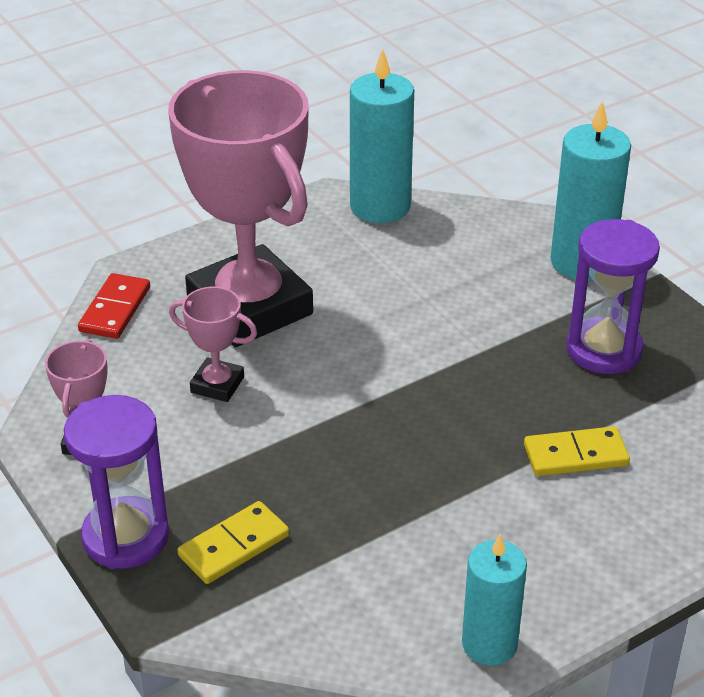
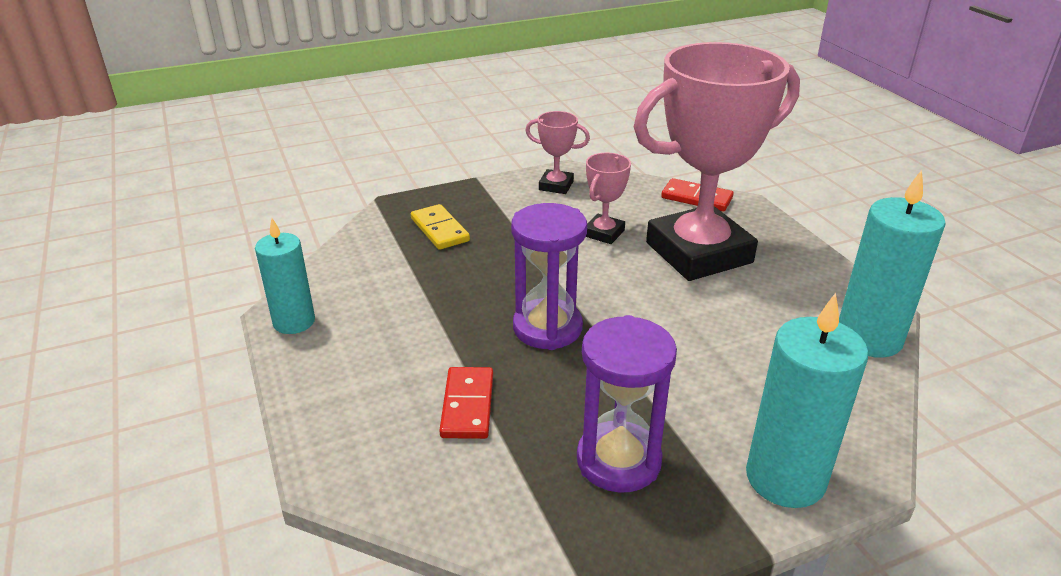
camera: 100 degrees right, 5 degrees down
(126, 537) = (465, 195): purple hourglass -> purple hourglass (547, 328)
(575, 455) = (468, 405): yellow domino -> red domino

